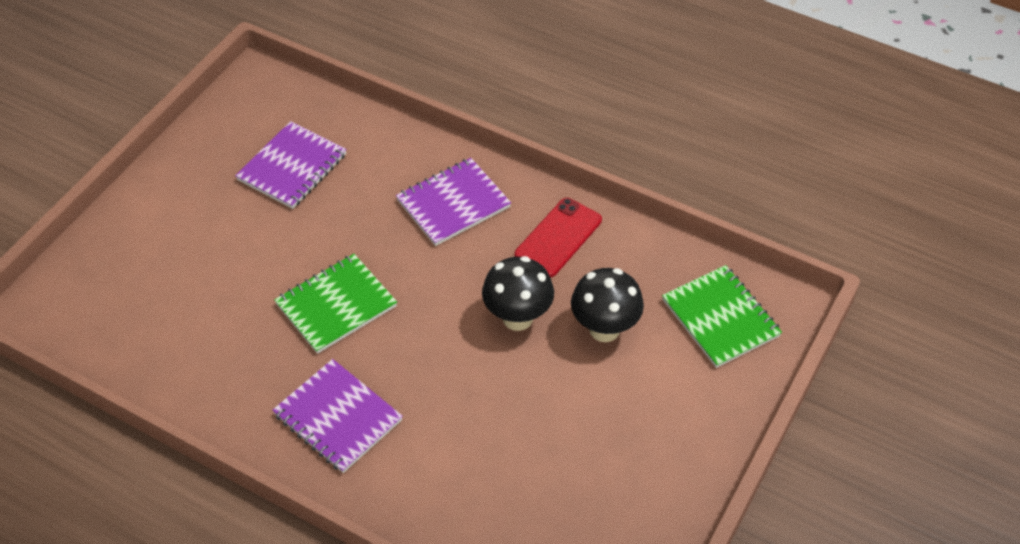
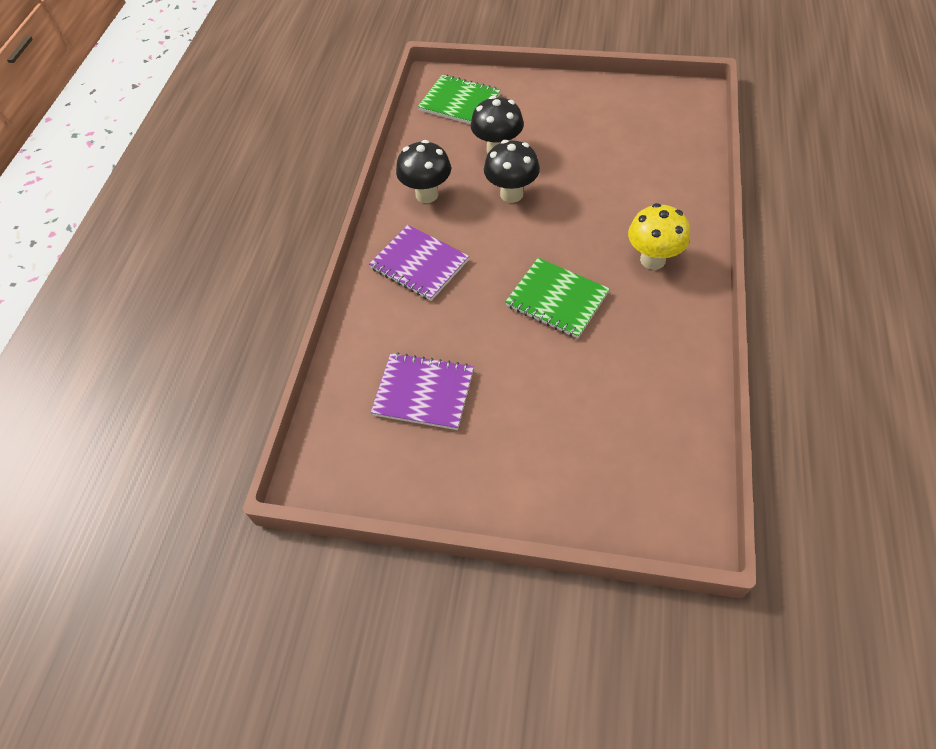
camera: 105 degrees left, 5 degrees up
(338, 417) = (652, 260): purple notebook -> yellow mushroom
(558, 237) = (427, 194): red phone -> black mushroom
(720, 318) = (460, 102): green notebook -> green notebook turned 75 degrees clockwise

